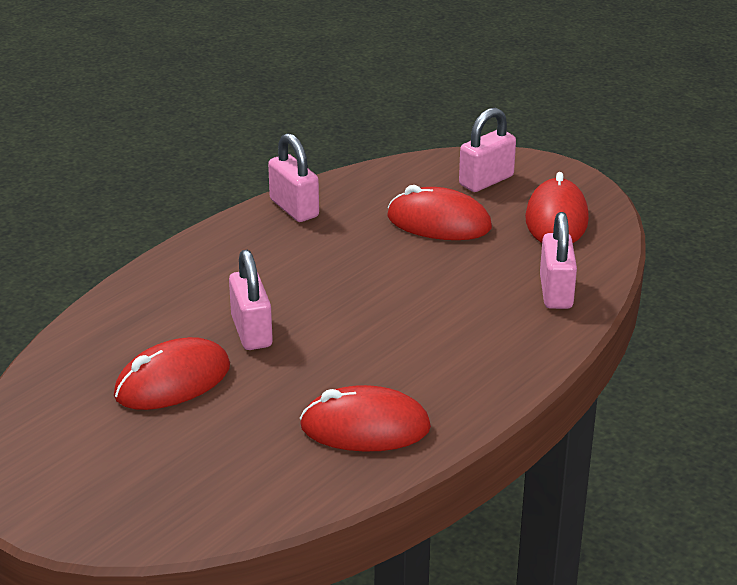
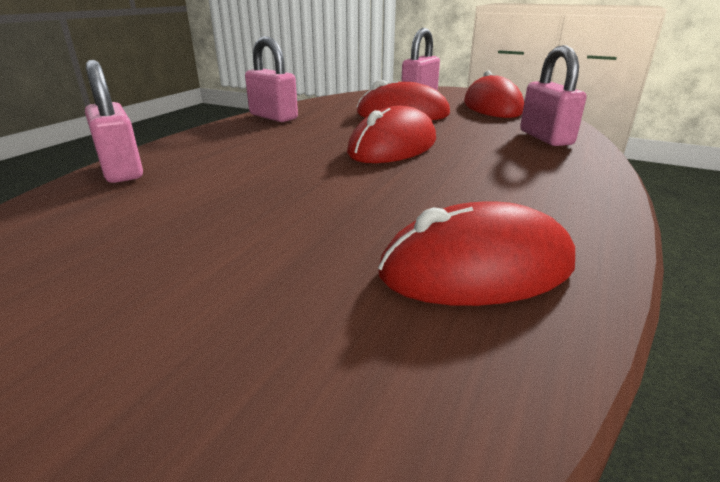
camera: 15 degrees left, 5 degrees down
(173, 381) = (157, 253): red mouse -> red mouse (393, 147)
(251, 332) = (261, 192): pink padlock -> pink padlock (121, 171)

